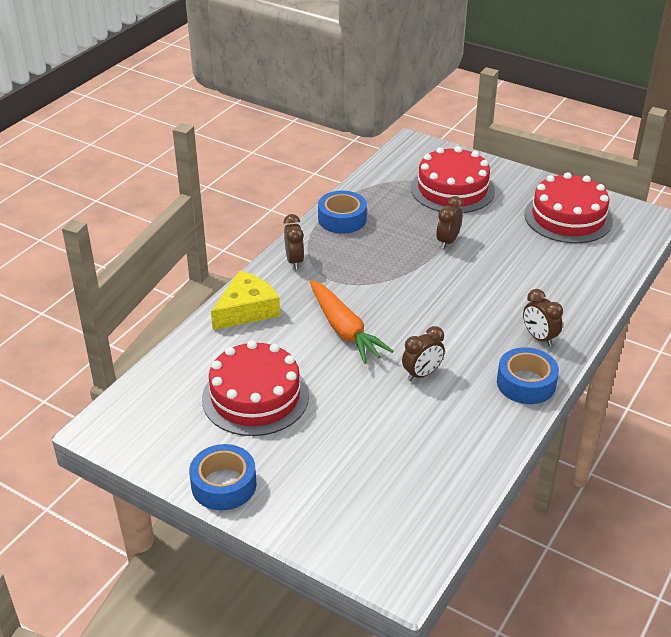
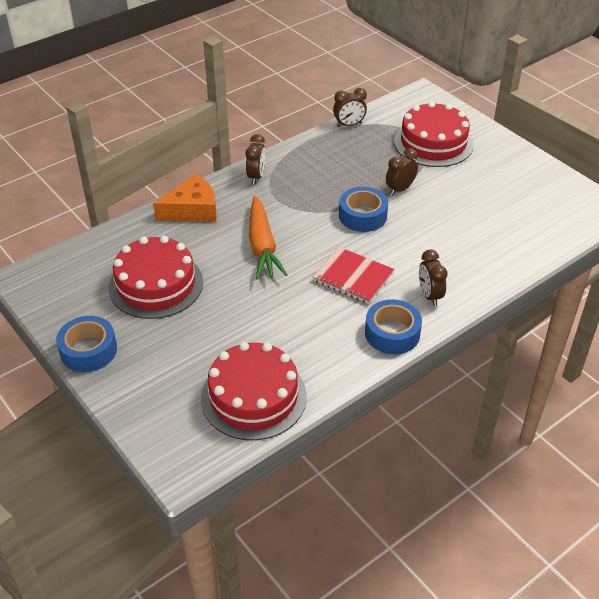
camera: 20 degrees right, 5 degrees up
(247, 310) = (192, 209): yellow cheese -> orange cheese
(342, 219) = (318, 149): blue tape -> blue tape (362, 216)
(422, 374) = (305, 301): brown clock -> brown clock (349, 125)
(454, 338) = (353, 277): none -> red notebook
(568, 217) = (526, 192): red cake -> red cake (253, 397)

